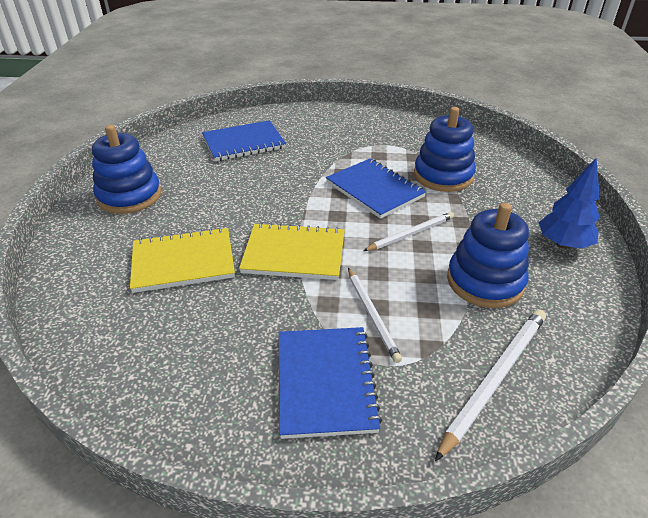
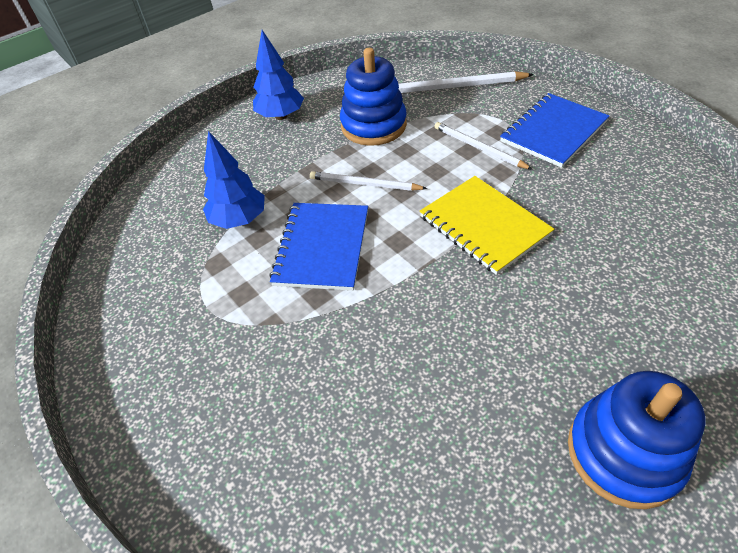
camera: 130 degrees left, 10 degrees up
(183, 262) = (601, 282): yellow notebook -> none
(243, 143) = (360, 467): blue notebook -> none
(372, 315) = (478, 148): white pencil -> white pencil turned 75 degrees counterclockwise
(443, 176) = (239, 220): blue stacking toy -> blue tree

